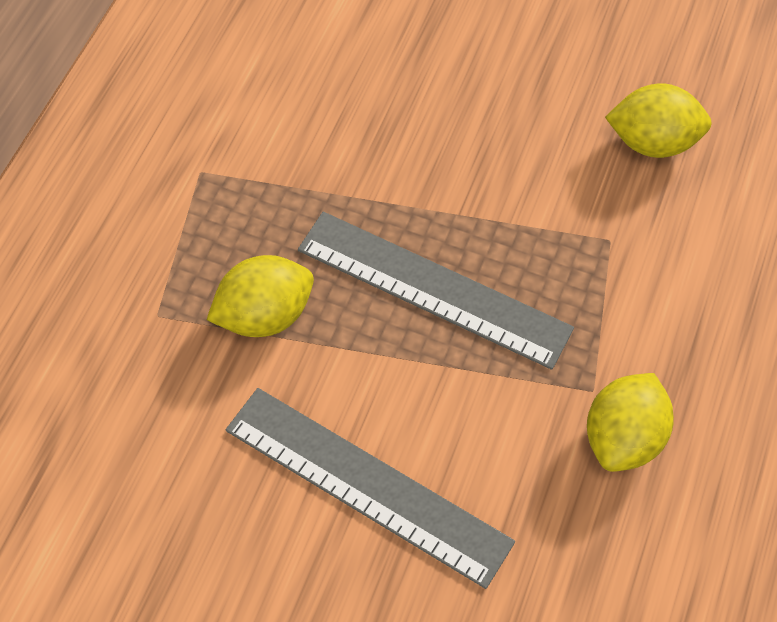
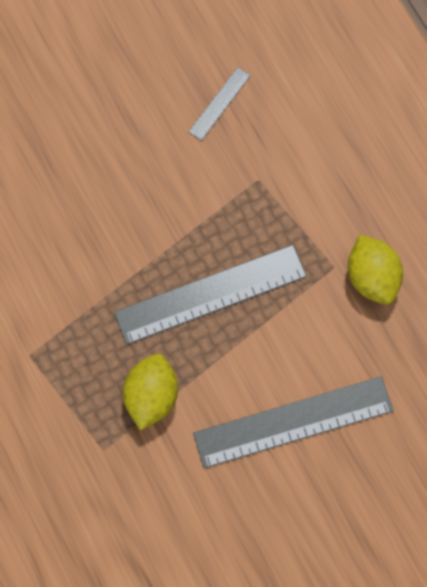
camera: 45 degrees left, 15 degrees up
(652, 143) = (219, 103): yellow lemon -> grey ruler

